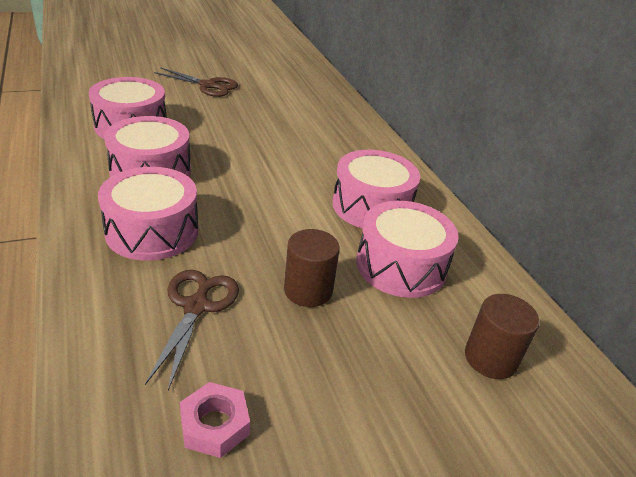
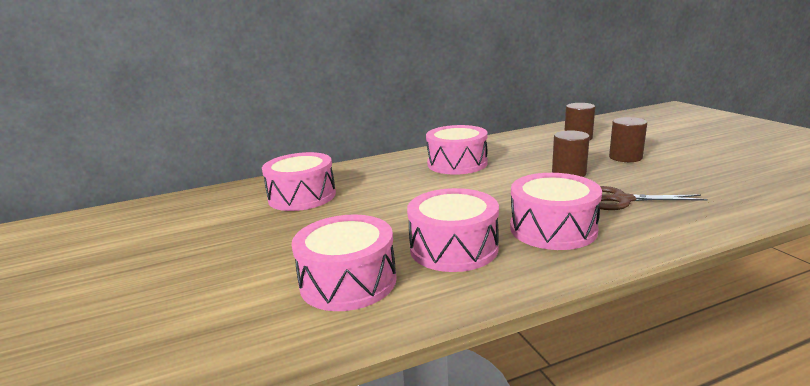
camera: 85 degrees left, 15 degrees down
(208, 85) = (218, 251): brown scissors -> none
(214, 425) = (703, 183): pink nut -> none
(365, 380) = (625, 157): none -> brown cylinder
(401, 266) = (520, 154): pink drum -> pink drum (302, 196)

